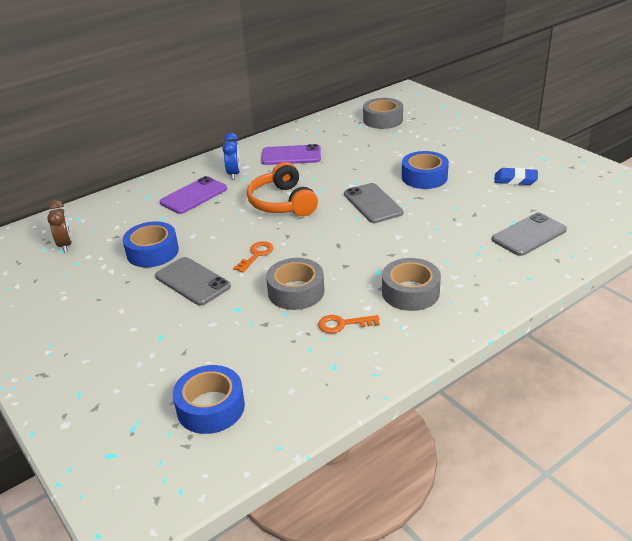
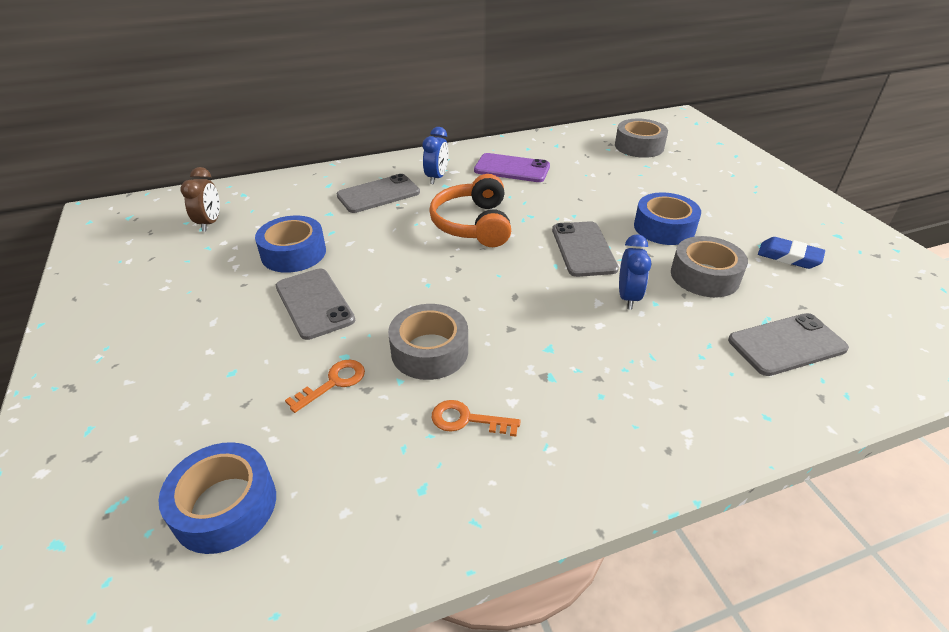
camera: 15 degrees right, 5 degrees up
(194, 196) = (378, 194): purple phone -> grey phone
(256, 255) = (408, 286): orange key -> orange key (333, 382)
(410, 292) = (582, 393): grey tape -> grey tape (704, 276)
(417, 228) = (628, 297): none -> blue clock

